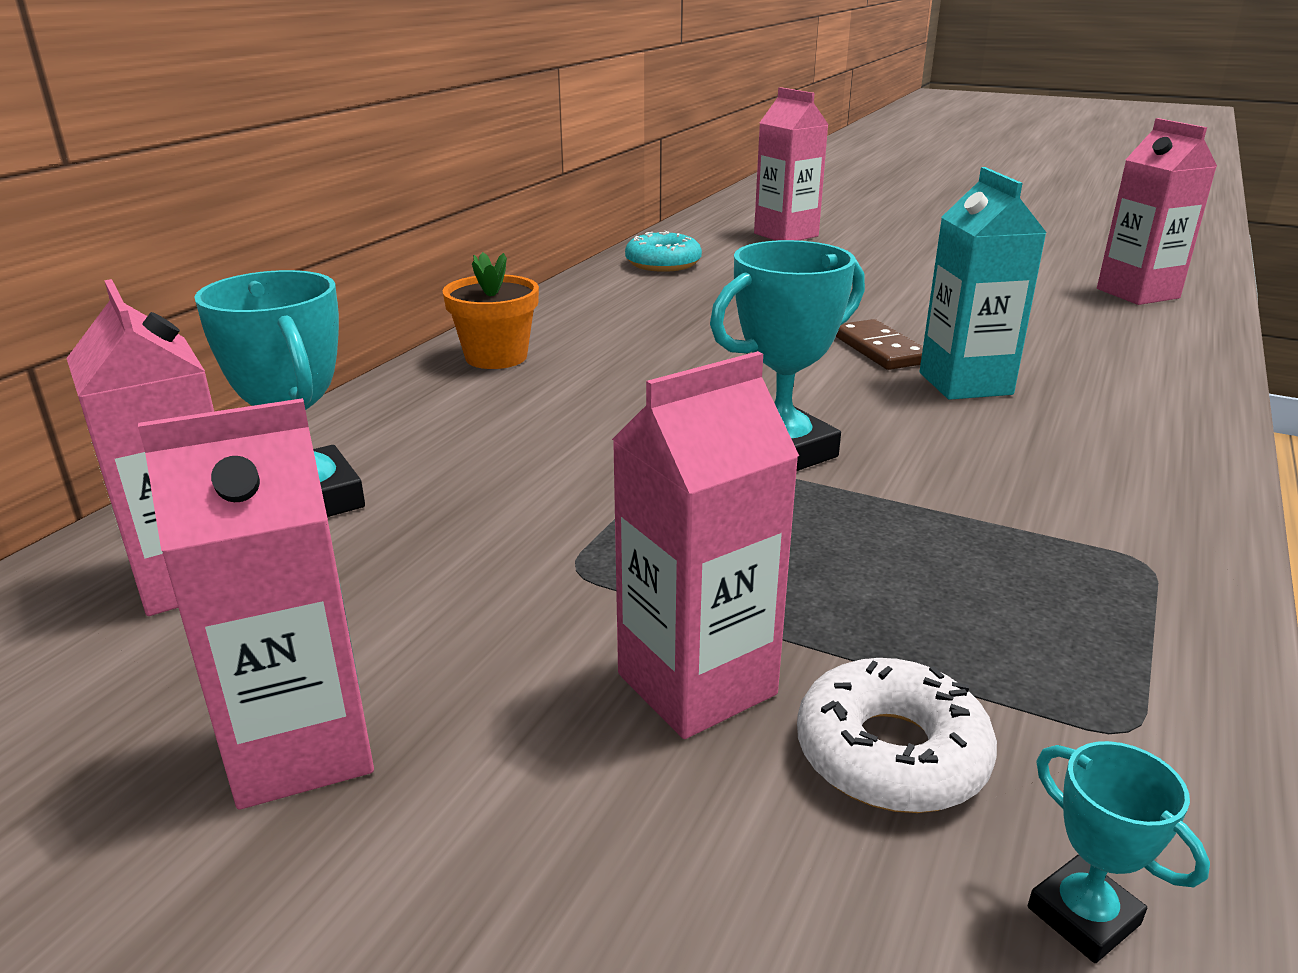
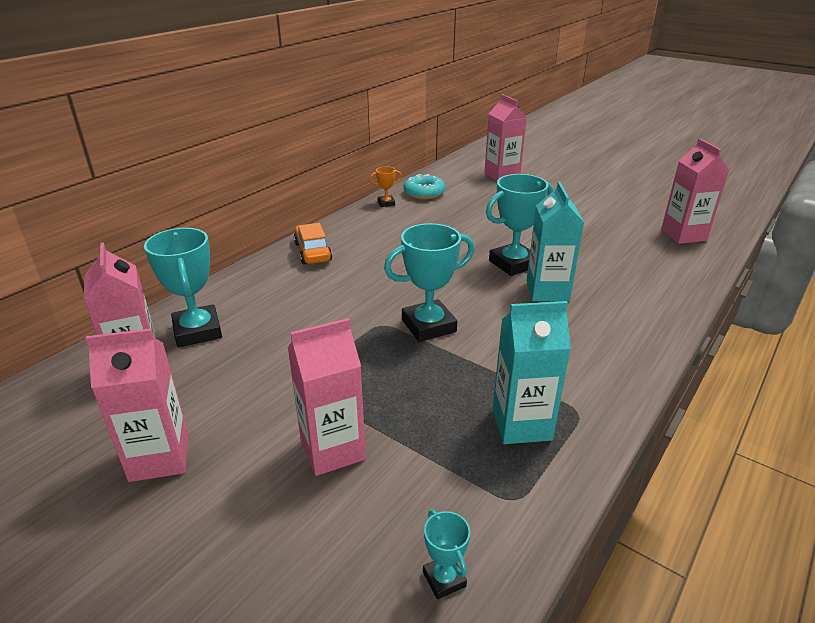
camera: 10 degrees right, 5 degrees up
(496, 357) = (313, 252): orange flower pot -> orange car
(602, 281) = (386, 203): none -> orange trophy
(880, 349) = (513, 264): brown domino -> turquoise trophy
(891, 753) = (401, 495): white donut -> none
(1055, 595) = (521, 424): none -> turquoise carton

